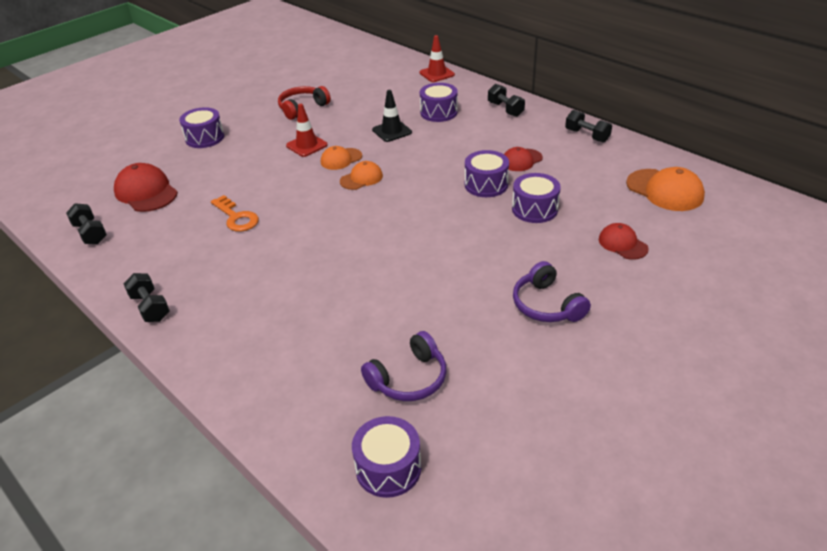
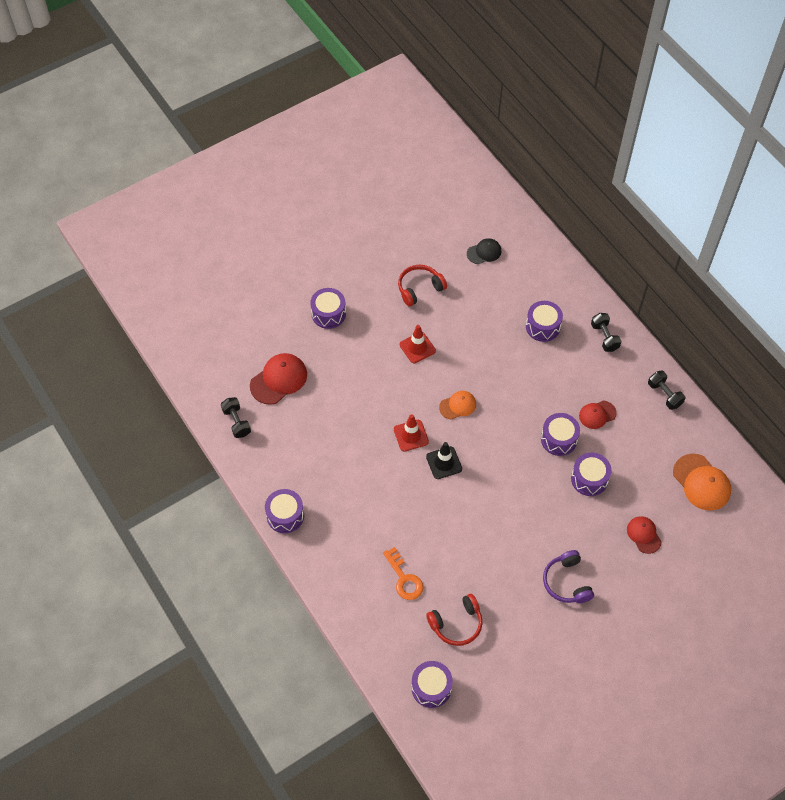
camera: 10 degrees right, 20 degrees up
(146, 192) = (279, 380): red cap -> red cap turned 75 degrees clockwise
(150, 307) = (285, 516): black dumbbell -> purple drum
(236, 217) = (351, 430): orange key -> orange key (404, 578)
(341, 159) = (444, 375): orange cap -> none
(364, 78) = (484, 252): none -> black cap
(392, 131) = (495, 345): black traffic cone -> black traffic cone (444, 463)
(409, 379) = (456, 624): purple headphones -> red headphones
(437, 74) = (555, 262): red traffic cone -> red traffic cone (411, 435)

